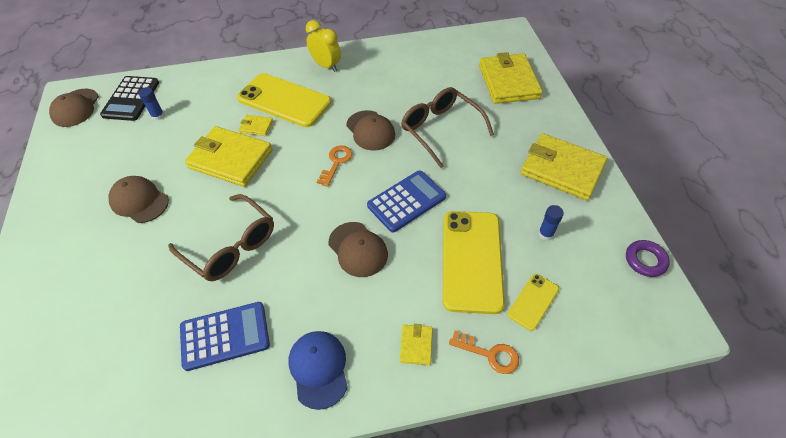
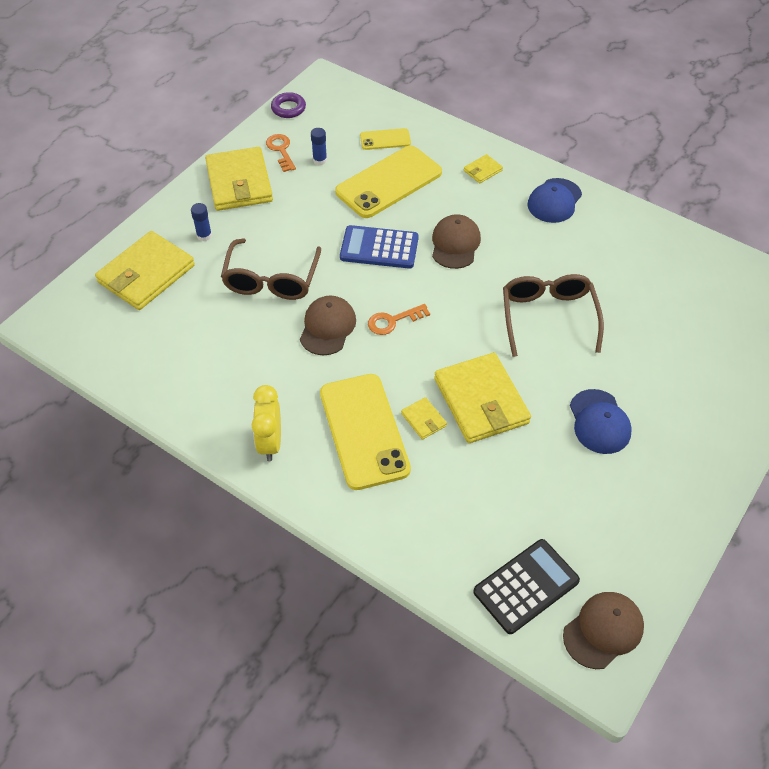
camera: 135 degrees left, 0 degrees up
(139, 201) = (599, 422): brown cap -> blue cap
(158, 116) = (512, 526): blue glue stick -> blue glue stick (204, 236)
(225, 336) = (601, 259): blue calculator -> none
(489, 354) = (446, 139): orange key -> orange key (281, 150)

